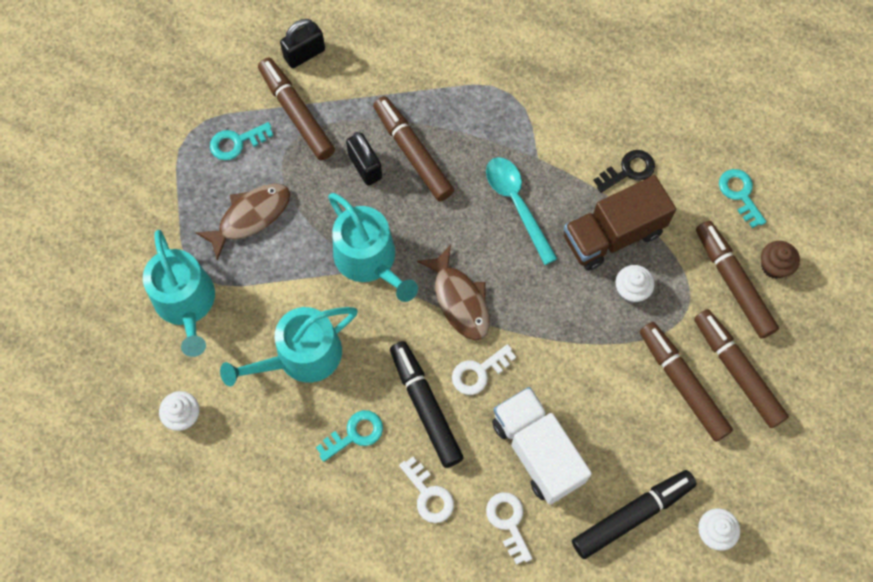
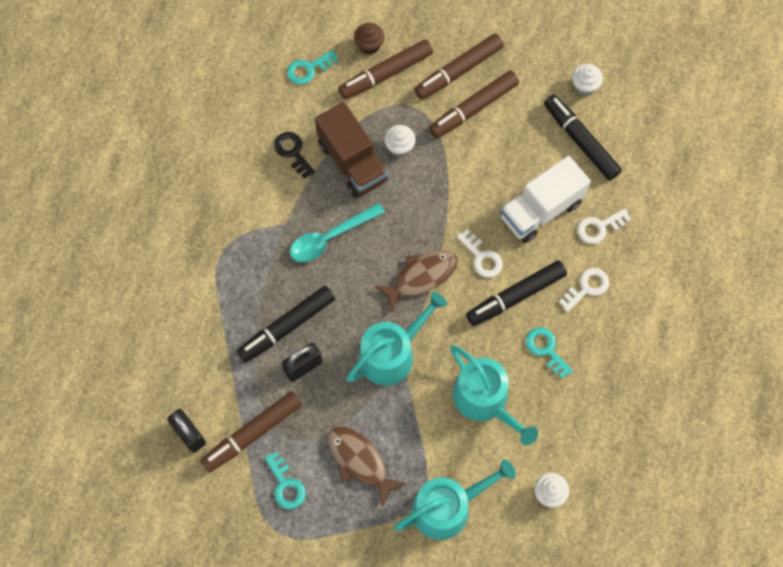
camera: 95 degrees left, 0 degrees up
(413, 153) = (287, 326): brown marker -> black marker

